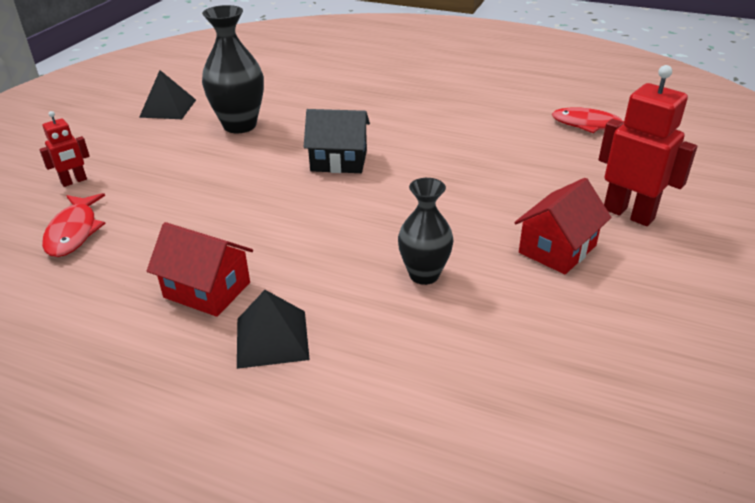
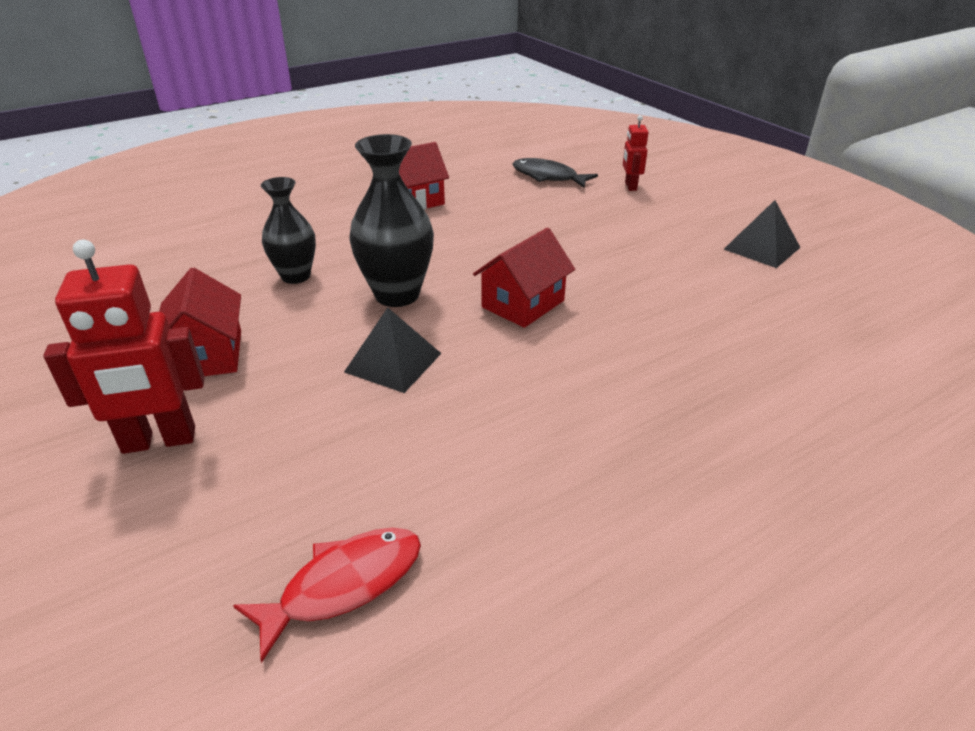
camera: 125 degrees right, 0 degrees up
(74, 232) = (548, 177): red fish -> black fish
(240, 125) = (674, 275): black vase -> black vase (397, 295)
(272, 338) = (333, 208): black pyramid -> black pyramid (393, 362)
(339, 161) = (523, 304): black house -> red house

